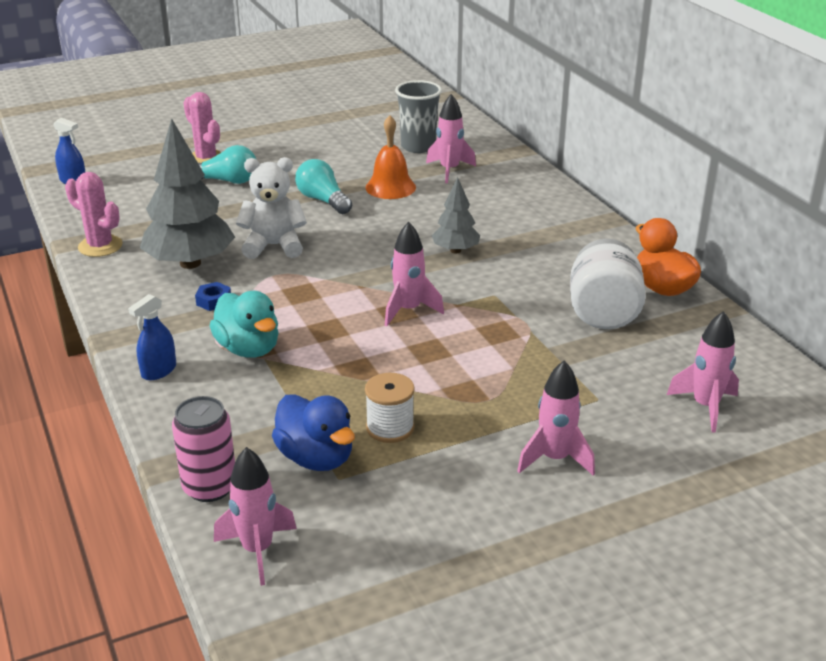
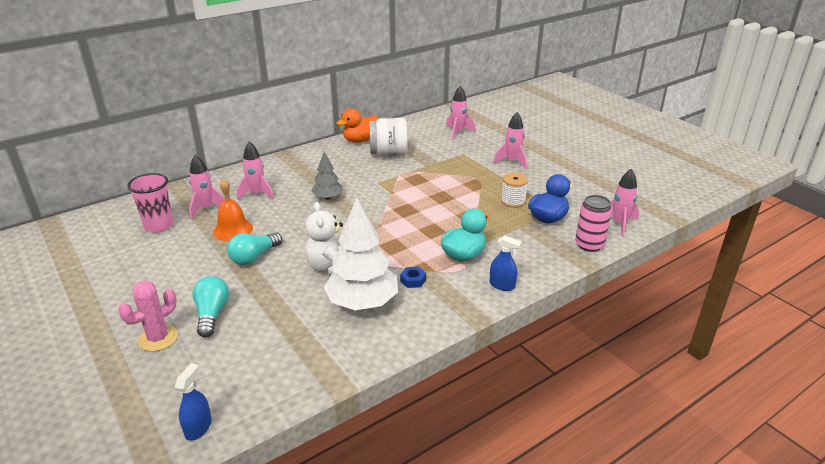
camera: 100 degrees left, 0 degrees up
(100, 246) = (342, 362): pink cactus -> none
(190, 263) = (362, 303): grey tree -> white tree
(408, 310) = (402, 206): pink rocket -> pink rocket (257, 194)
(418, 147) = (159, 225): grey cup -> pink cup

